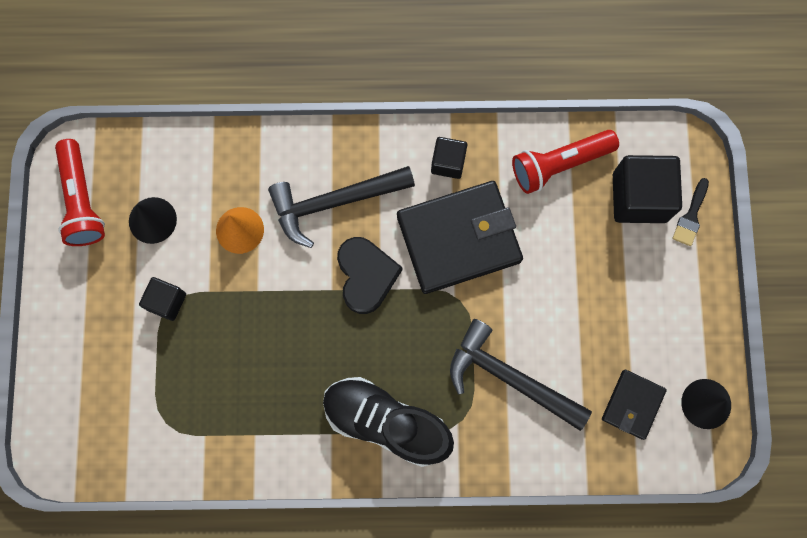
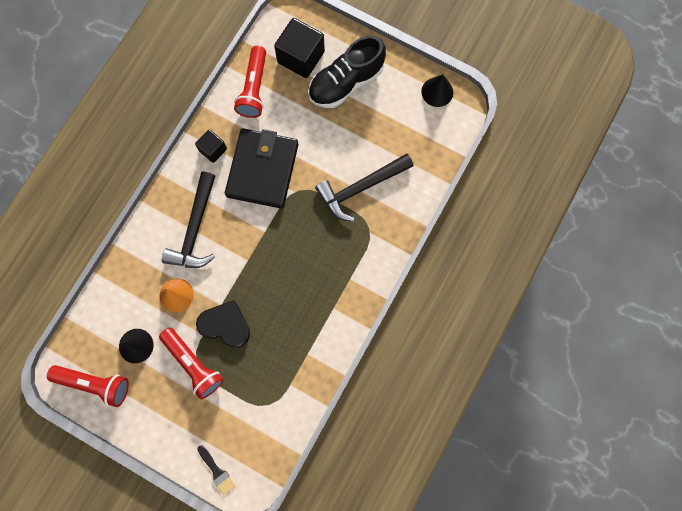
camera: 60 degrees left, 0 degrees up
(166, 301) = (193, 364): black cube -> red flashlight
(366, 275) = (251, 235): black heart -> black heart (225, 325)
(386, 422) = (345, 272): black shoe -> black shoe (346, 82)
(632, 404) = (415, 130): black wallet -> none
(690, 216) = (329, 37): black brush -> black brush (217, 472)

